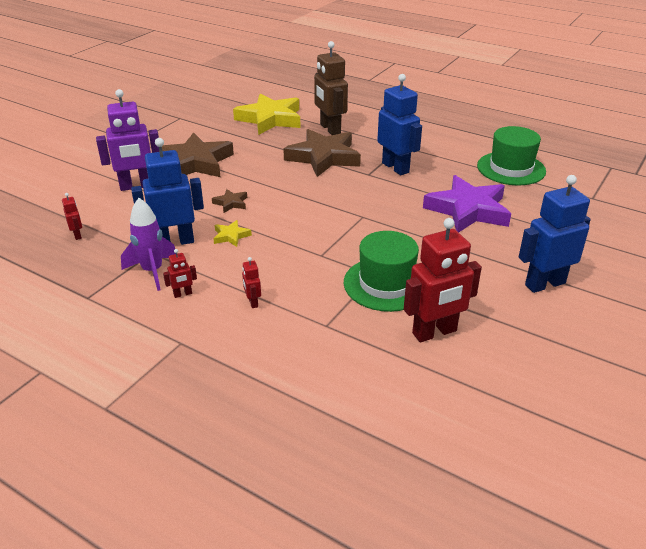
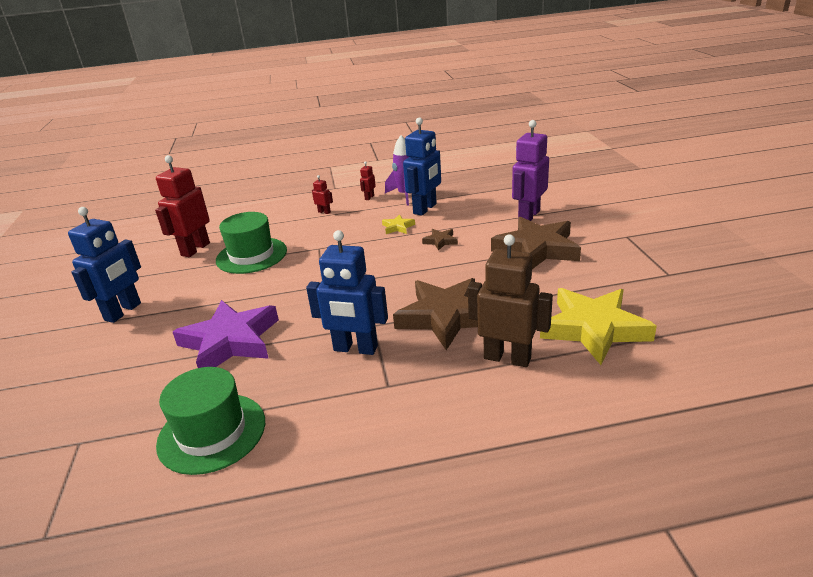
camera: 140 degrees right, 5 degrees down
(77, 235) = (486, 185): red robot -> none

